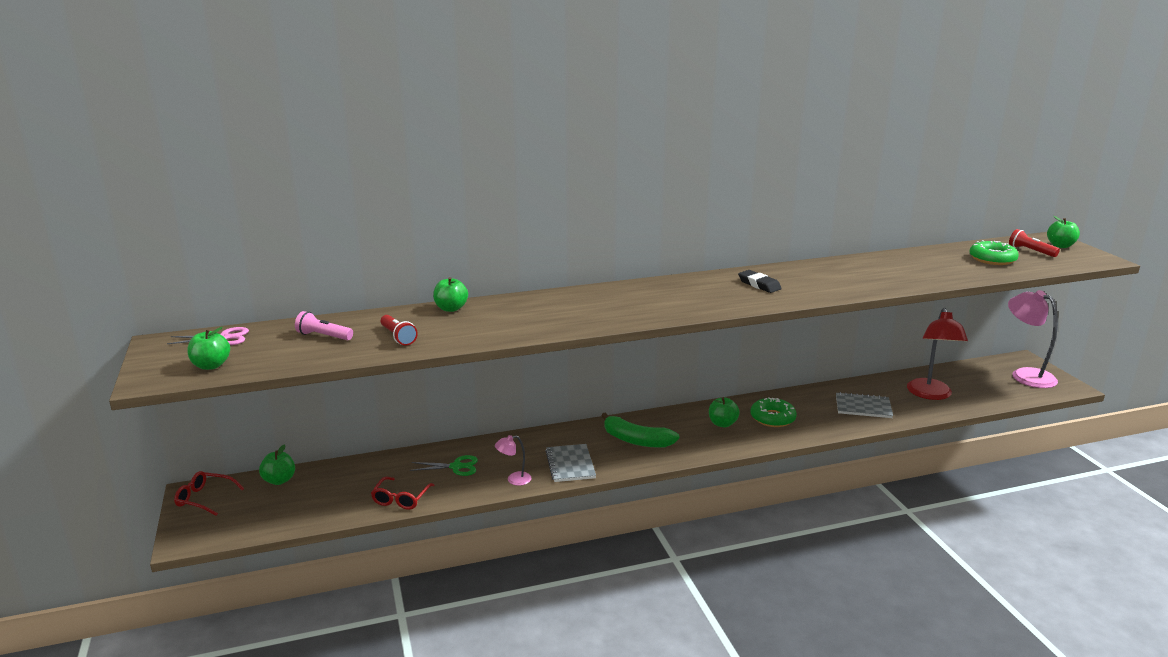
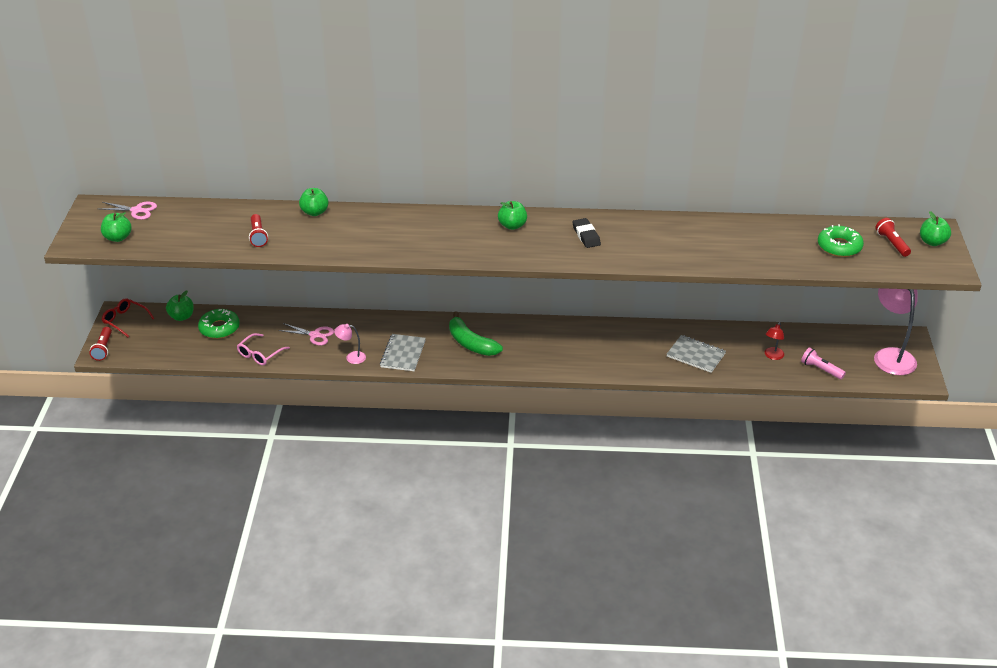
camera: 20 degrees right, 15 degrees up
(186, 535) = (103, 348): none -> red flashlight
(323, 336) = (206, 223): pink flashlight -> pink flashlight (821, 369)
(401, 498) = (260, 354): red glasses -> pink glasses
(456, 467) = (315, 335): green scissors -> pink scissors
(722, 424) = (555, 343): green apple -> green apple (512, 226)
(772, 418) = (603, 348): green donut -> green donut (219, 328)
(930, 394) = (772, 356): red lamp -> red lamp, size x0.47

